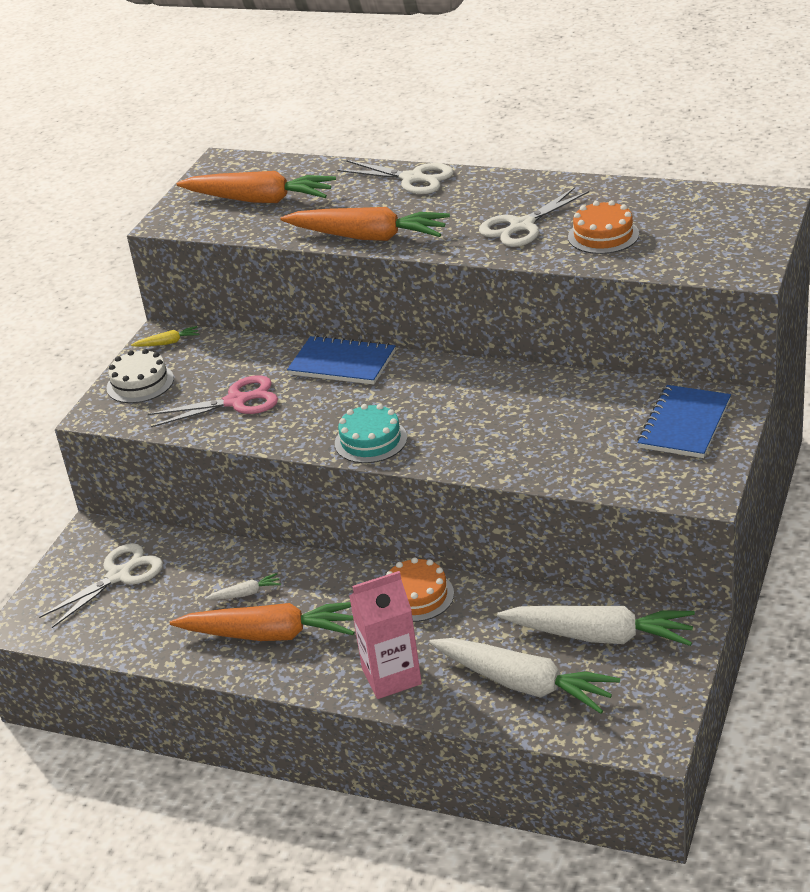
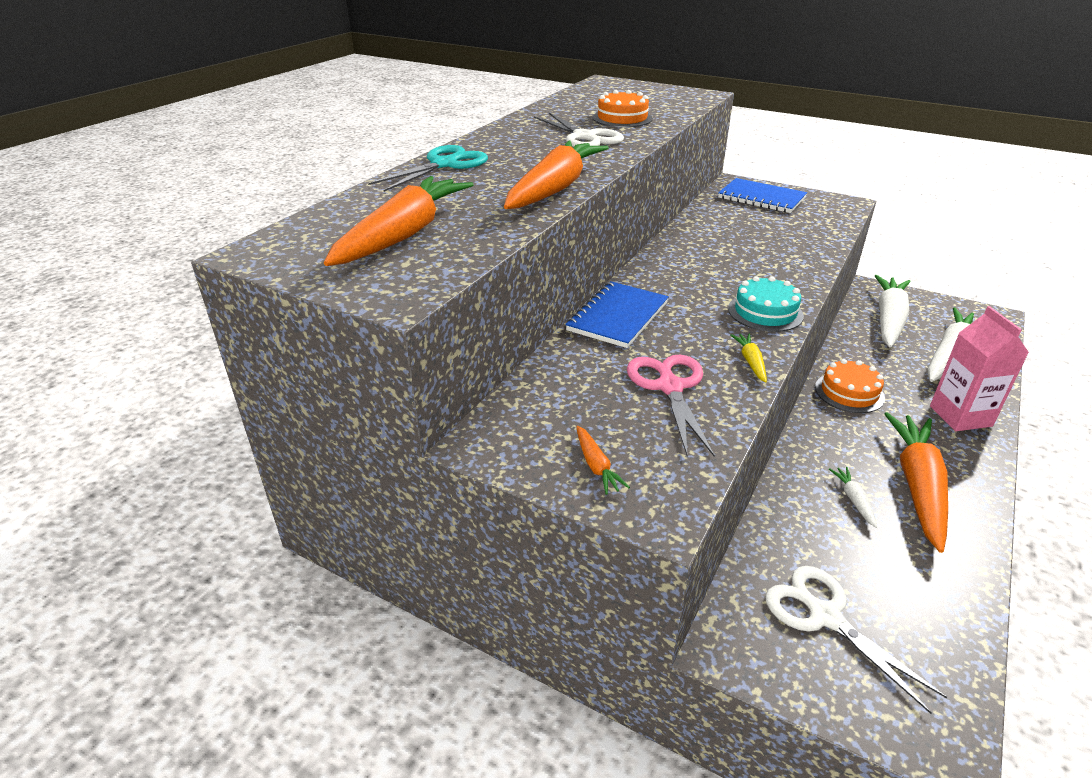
camera: 85 degrees left, 0 degrees up
(140, 383) = (596, 466): white cake -> orange carrot
(168, 343) = (502, 436): yellow carrot -> yellow carrot (751, 362)
(412, 178) = (444, 164): white scissors -> turquoise scissors

